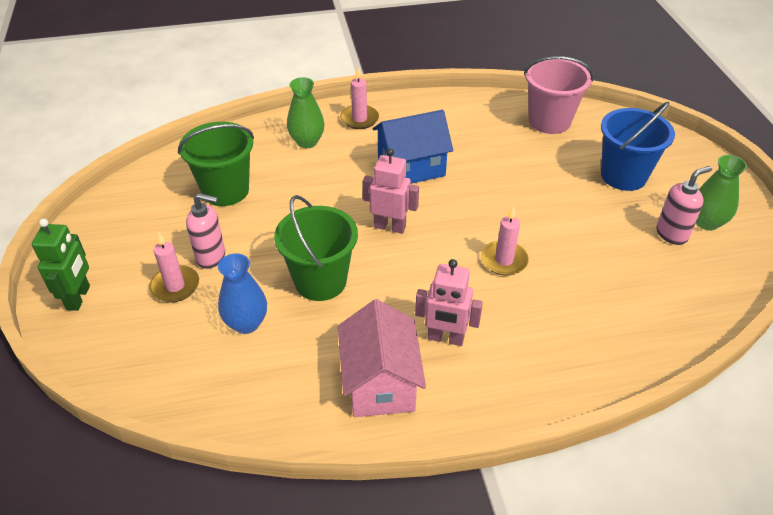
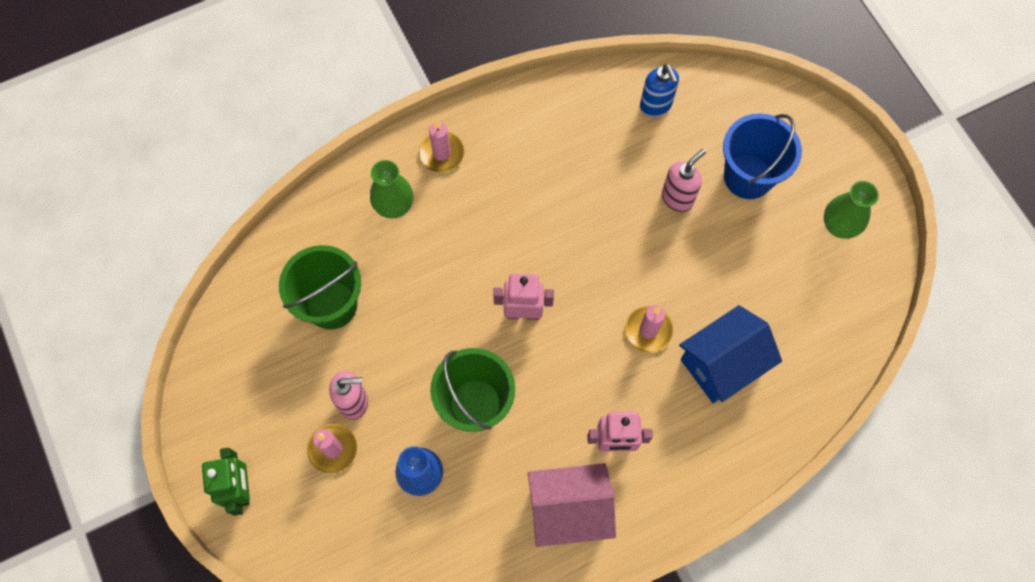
camera: 15 degrees left, 25 degrees up
(380, 383) = (569, 509): pink house -> pink house turned 75 degrees counterclockwise
(411, 168) = (521, 219): blue house -> blue house (722, 364)
(549, 121) = (655, 106): pink bucket -> blue soap dispenser
(672, 234) = (806, 251): pink soap dispenser -> pink soap dispenser (677, 198)

